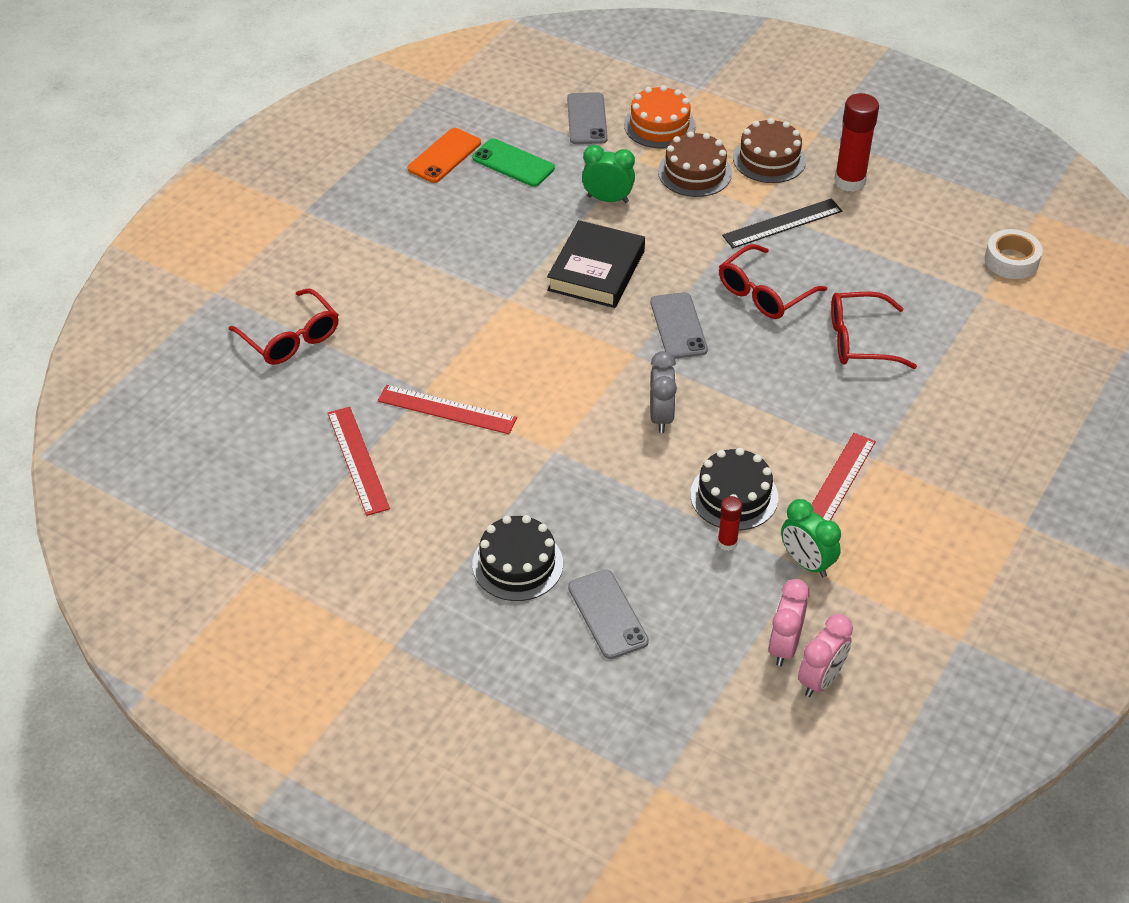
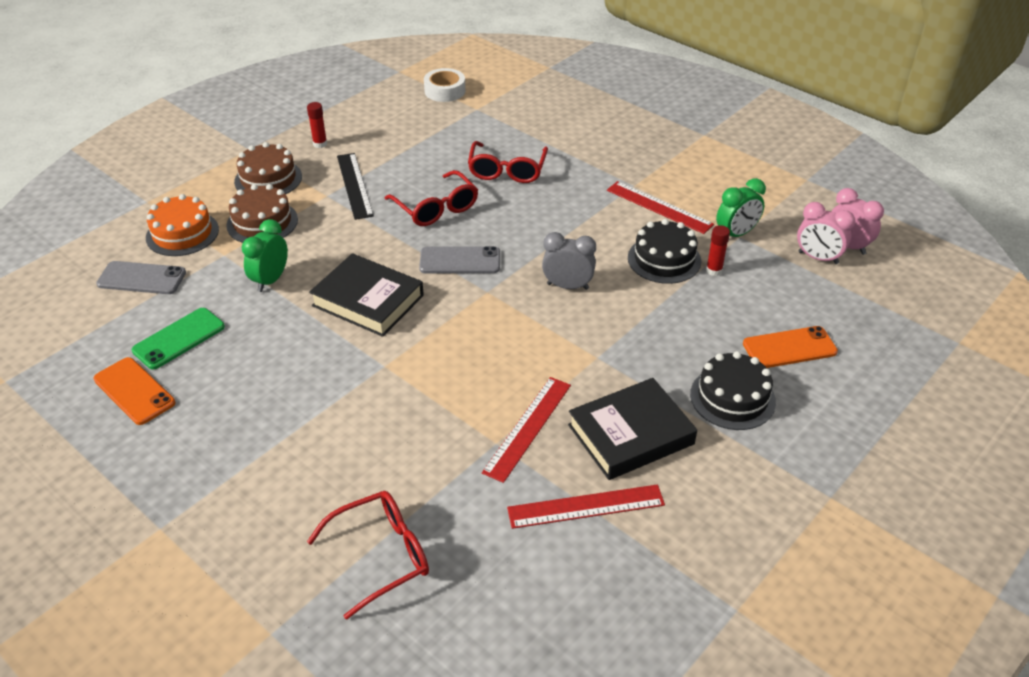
camera: 80 degrees left, 5 degrees down
(451, 485) = (630, 434): none -> black book
(608, 614) = (789, 348): grey phone -> orange phone
(849, 181) = (320, 144): red glue stick -> red glue stick, size x0.52

